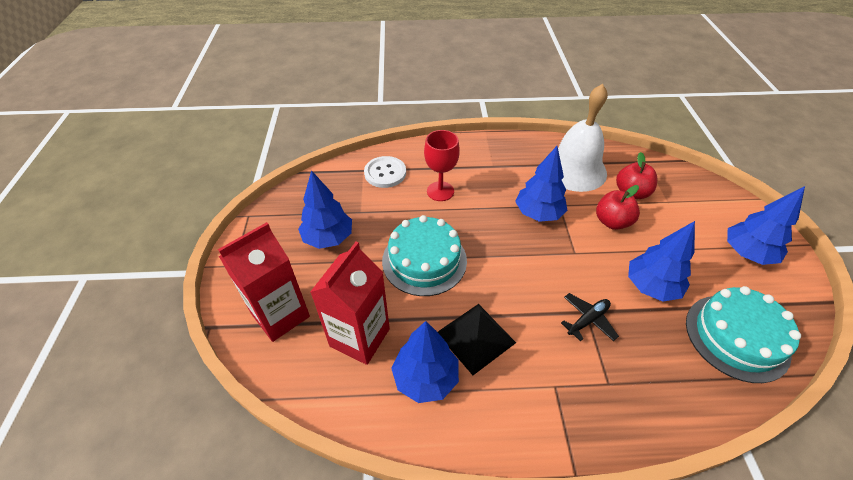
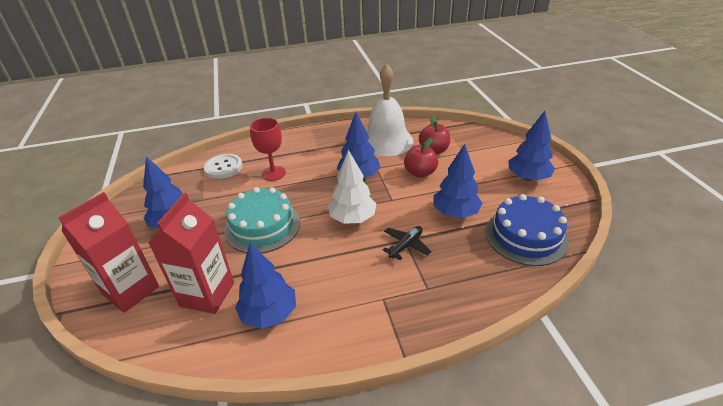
camera: 10 degrees left, 10 degrees down
(476, 337) = (312, 275): black pyramid -> none
(527, 270) = (353, 218): none -> white tree
(736, 337) = (526, 236): turquoise cake -> blue cake

